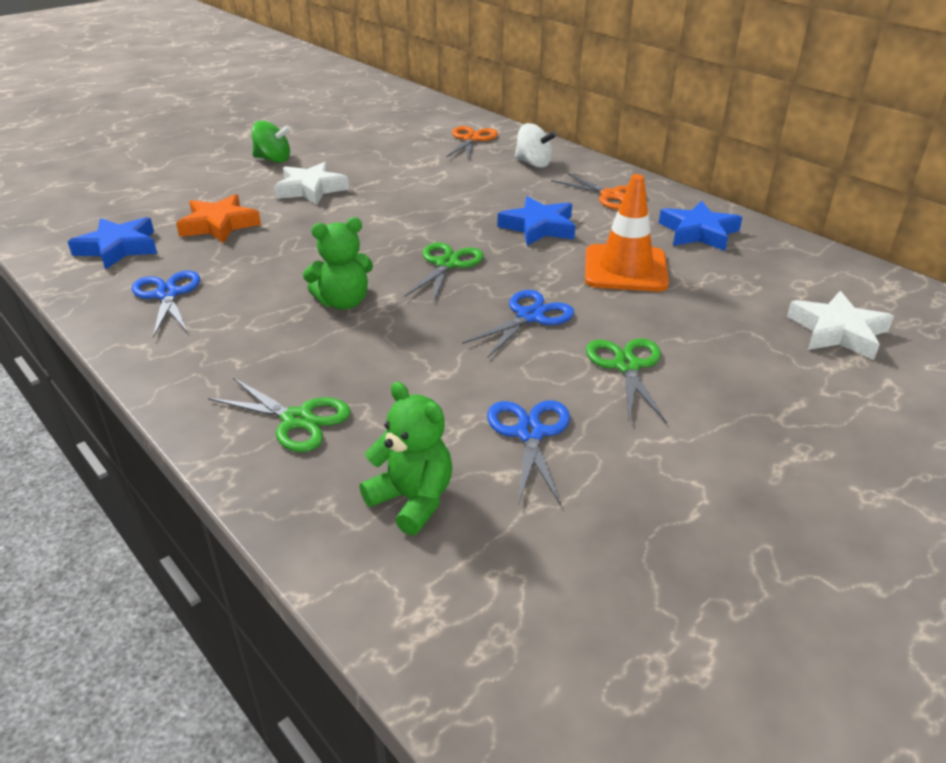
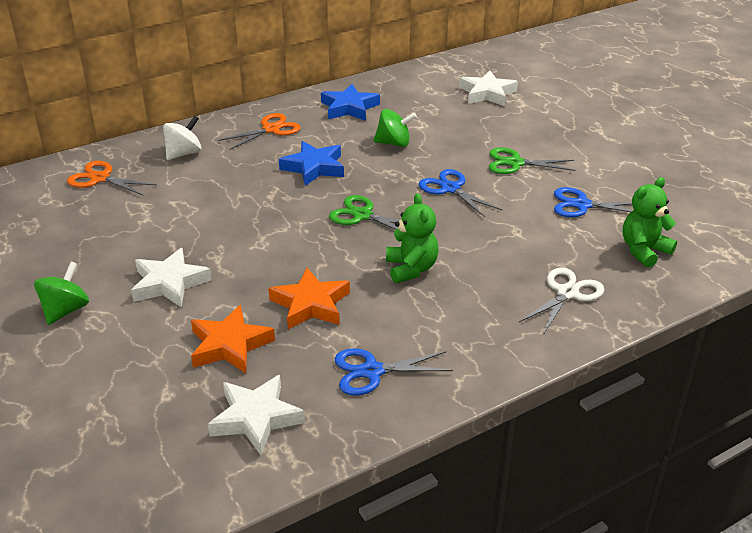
camera: 80 degrees left, 0 degrees up
(118, 248) = (256, 418): blue star -> white star
(277, 253) = (311, 304): none -> orange star
(297, 420) = (567, 293): green scissors -> white scissors
(625, 269) = (394, 143): orange traffic cone -> green spinning top

